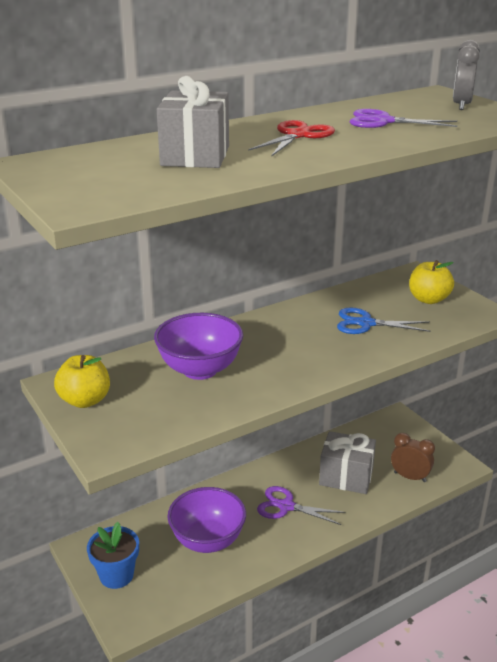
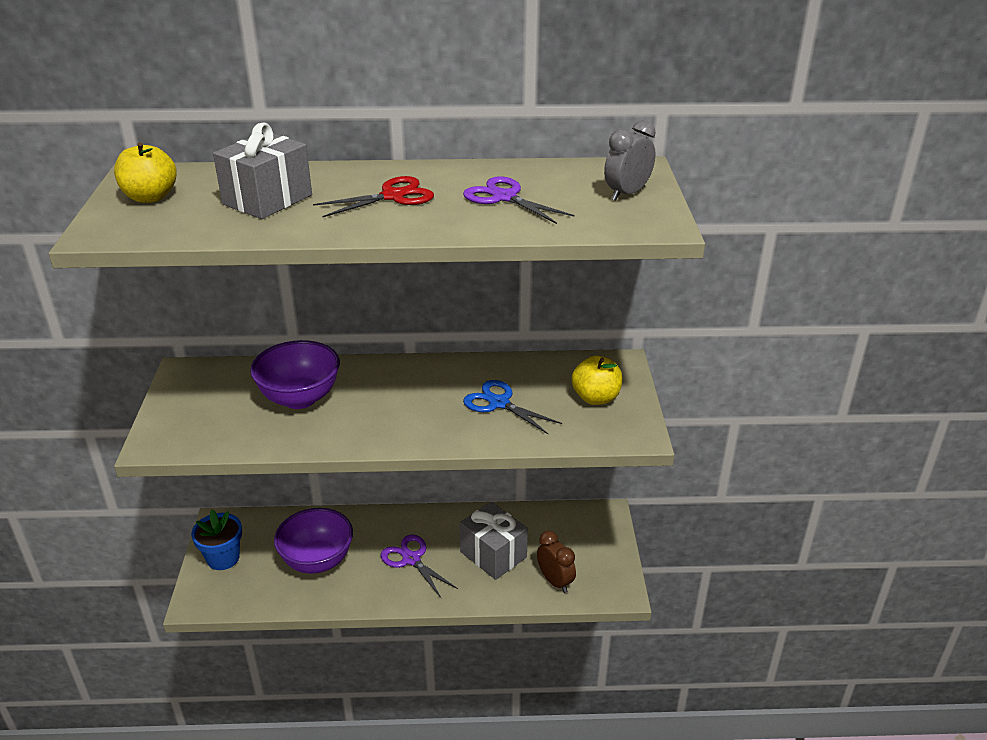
camera: 30 degrees right, 5 degrees up
(85, 400) = (185, 394): yellow apple -> yellow apple (150, 197)

